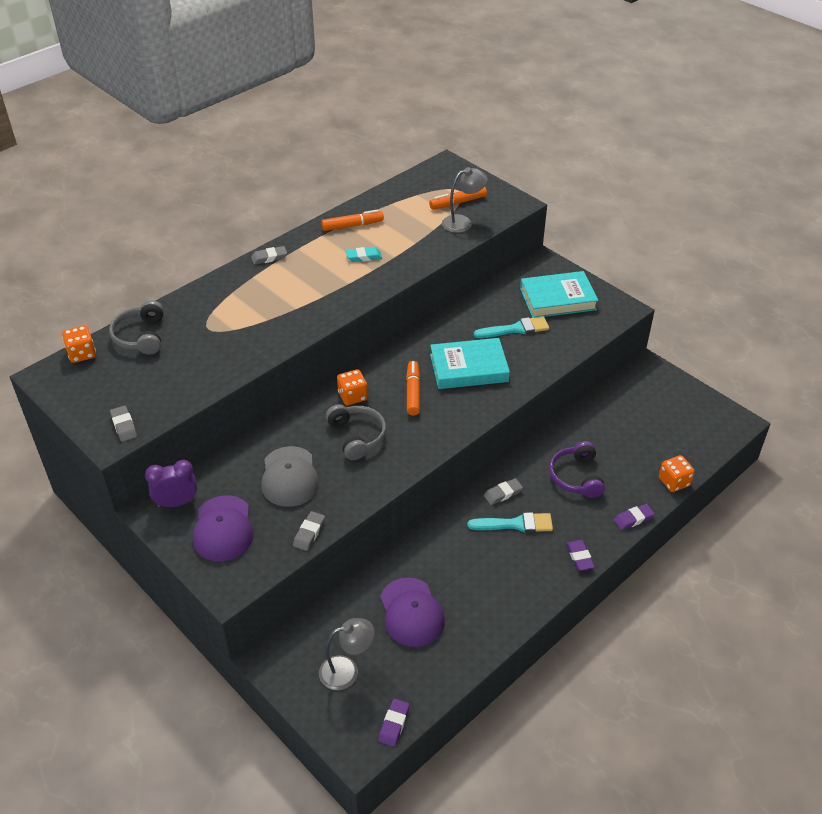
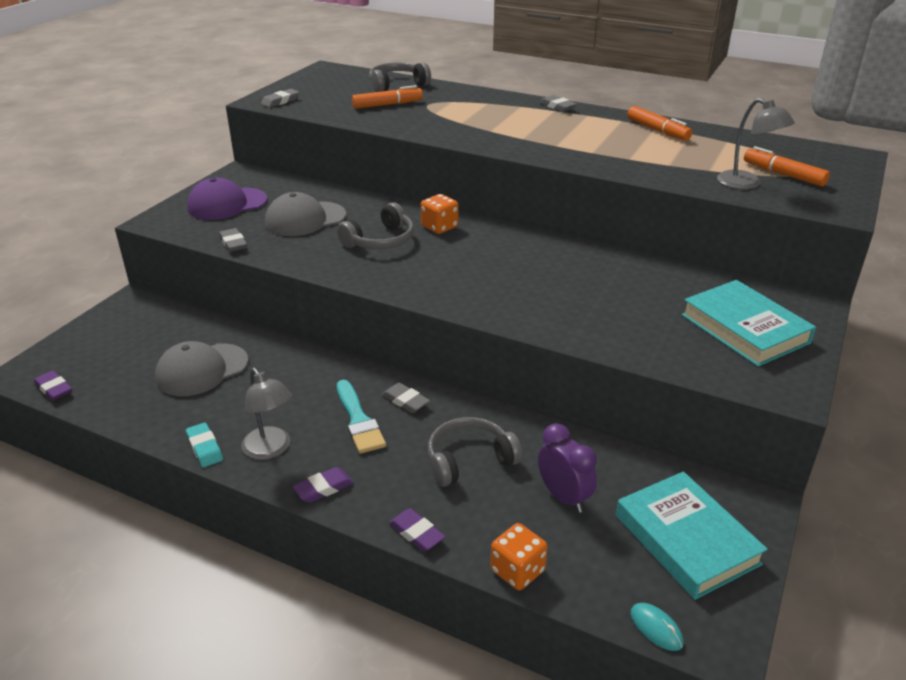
camera: 70 degrees right, 10 degrees down
(82, 354) = (360, 73): orange dice -> none
(177, 503) = (252, 179): purple clock -> purple clock (564, 497)
(309, 533) = (233, 243): grey eraser -> grey eraser turned 60 degrees clockwise
(347, 670) = (120, 346): grey lamp -> grey lamp (270, 450)
(363, 257) = (610, 144): turquoise eraser -> turquoise eraser (205, 448)
(394, 724) = (54, 389): purple eraser -> purple eraser turned 45 degrees clockwise
(411, 612) = (202, 370): purple cap -> grey cap
(413, 392) = (471, 258): orange marker -> orange marker (387, 105)
(469, 368) = (541, 286): turquoise book -> turquoise book (686, 539)
(515, 329) = (645, 306): turquoise brush -> none
(576, 477) = (469, 460): purple headphones -> grey headphones
(724, 441) = (656, 628): none -> turquoise mouse

